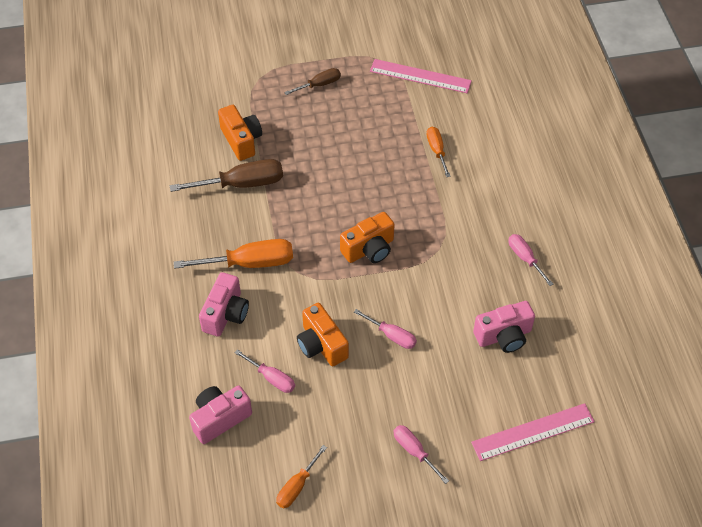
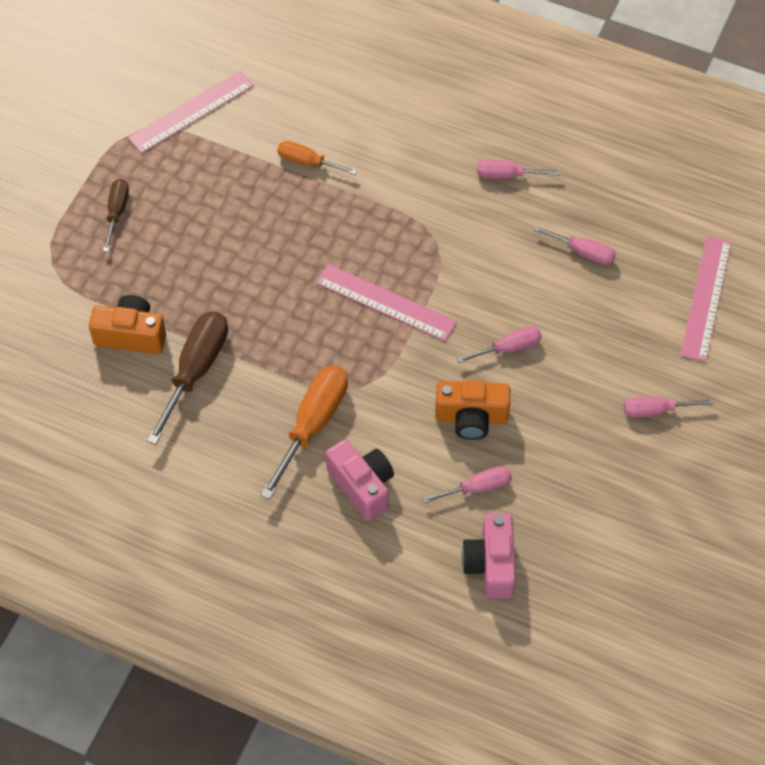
camera: 55 degrees left, 5 degrees up
(297, 486) = (621, 538): orange screwdriver -> none
(369, 249) = (385, 302): orange camera -> pink ruler
(504, 336) = (583, 252): pink camera -> pink screwdriver

